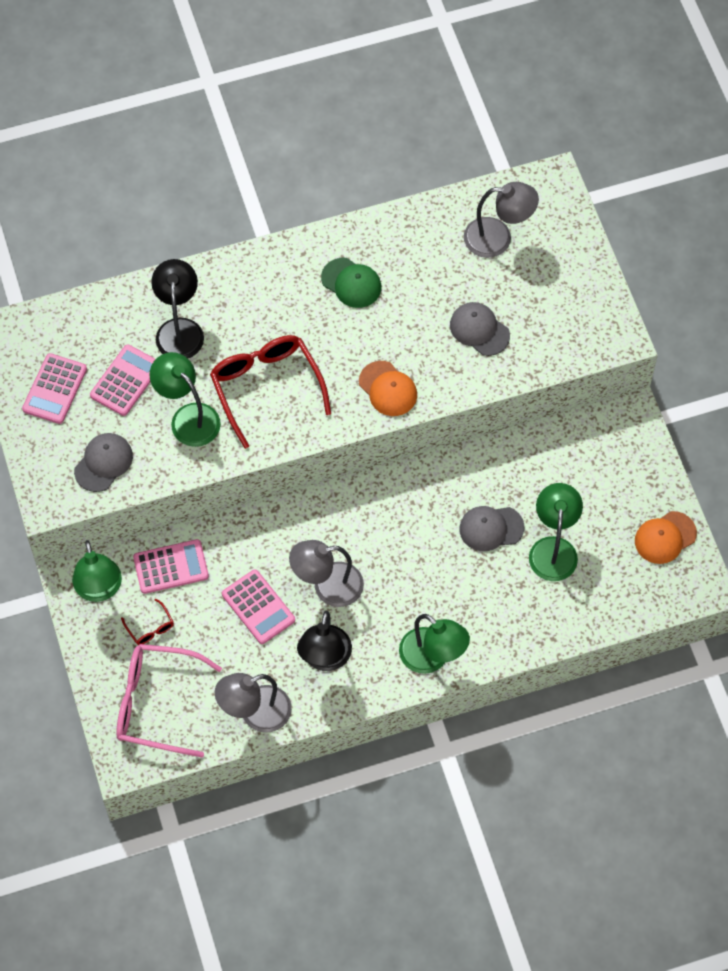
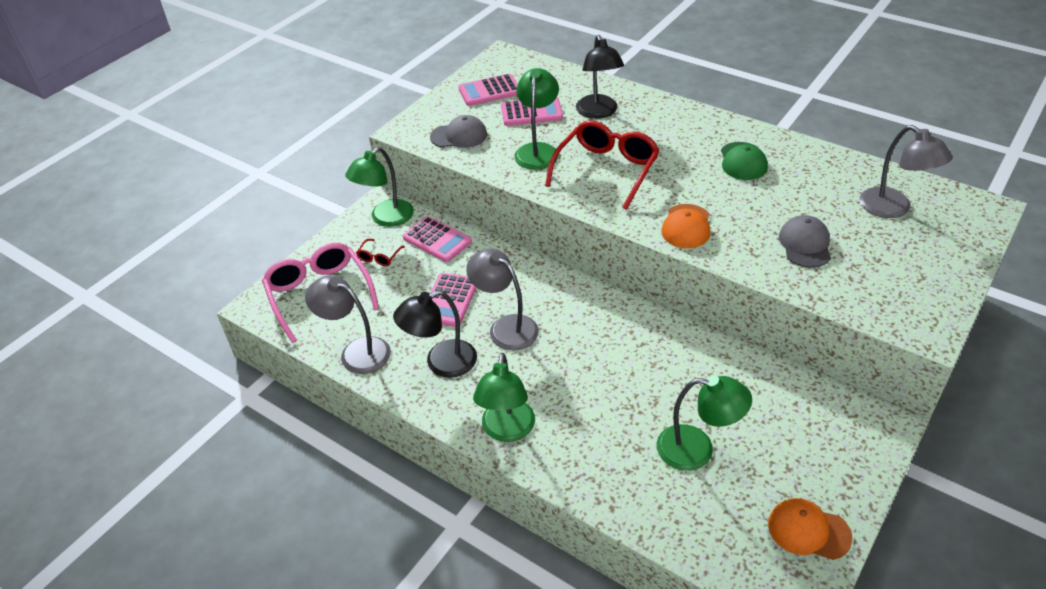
camera: 55 degrees right, 20 degrees down
(179, 329) = (598, 112): black lamp -> black lamp turned 120 degrees clockwise
(491, 528) = (666, 394): grey cap -> none
(553, 548) = (697, 449): green lamp -> green lamp turned 45 degrees clockwise

